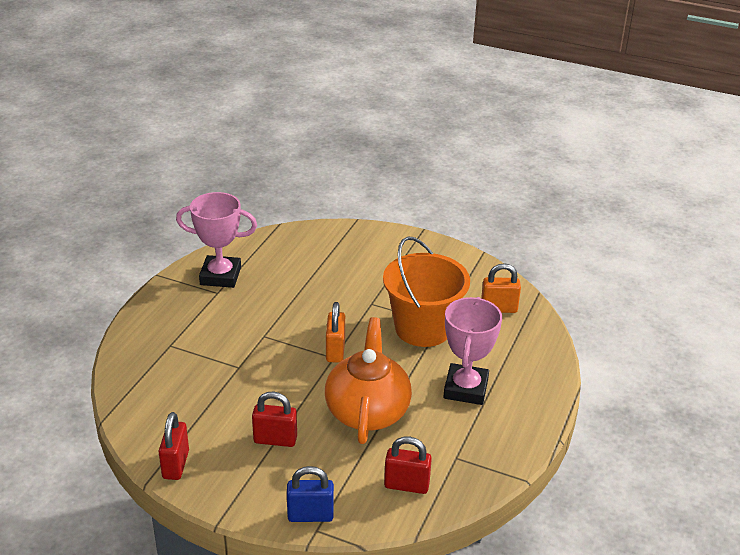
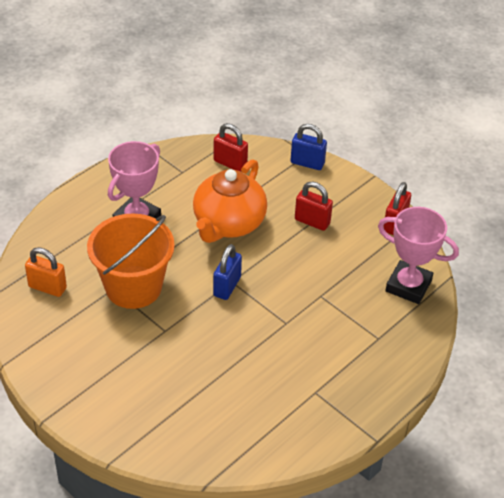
camera: 160 degrees left, 10 degrees up
(220, 276) = (305, 414): pink trophy -> pink trophy (408, 286)
(335, 351) = (227, 286): orange padlock -> blue padlock

